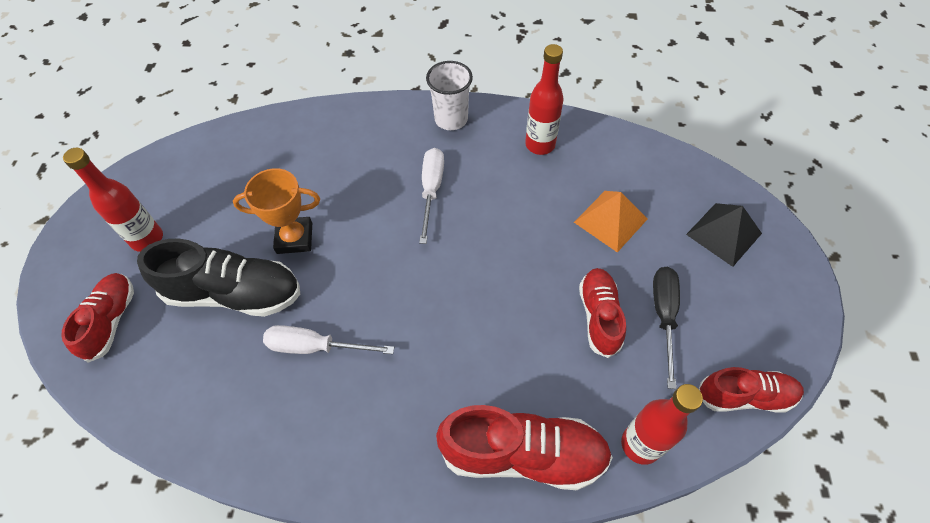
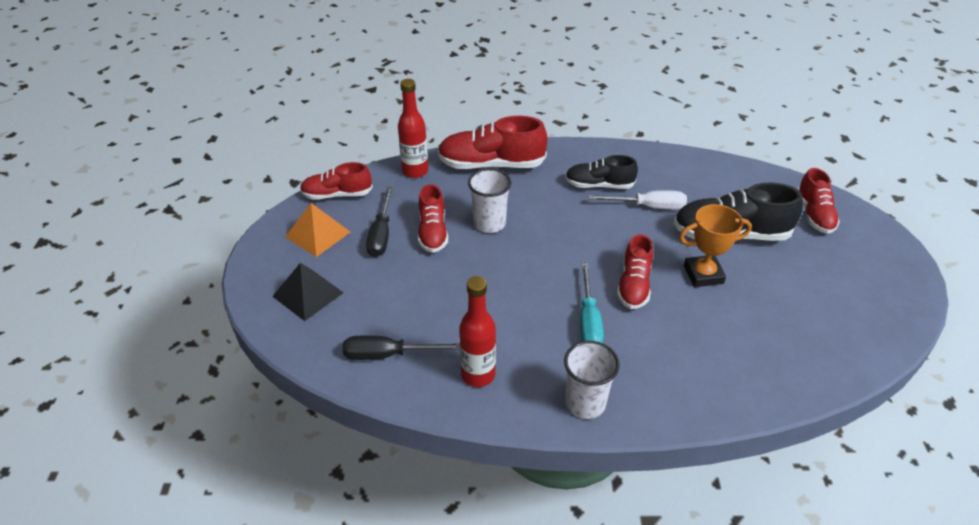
camera: 175 degrees right, 15 degrees down
(147, 239) = (836, 268): red bottle -> none
(368, 395) = (599, 185): none -> black shoe
(374, 228) = (634, 285): none -> red shoe
(431, 190) = (588, 321): white screwdriver -> turquoise screwdriver
(527, 327) = (489, 223): none -> white cup
(610, 220) = (411, 301): orange pyramid -> orange pyramid (317, 234)
(623, 166) = (388, 354): none -> black screwdriver

